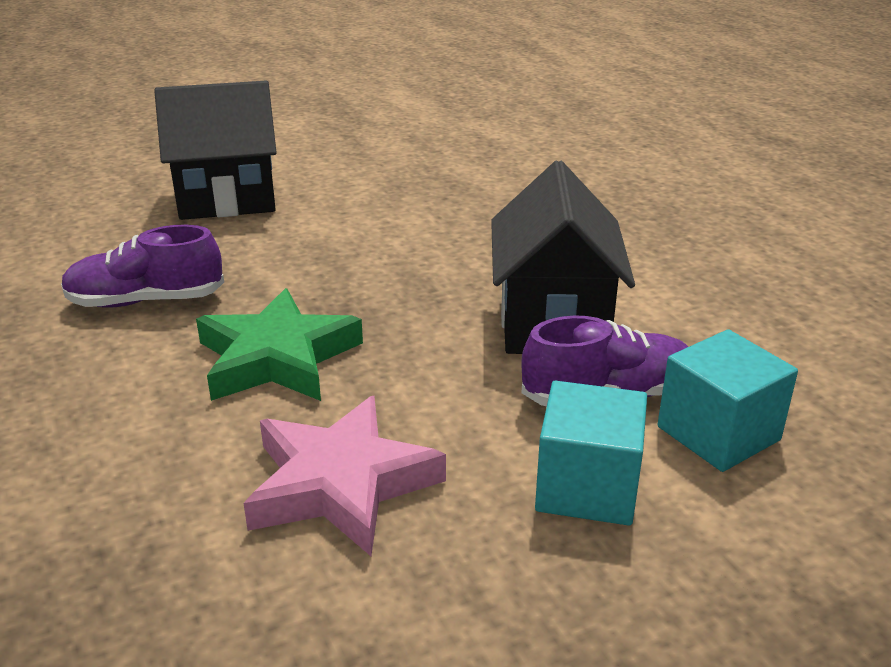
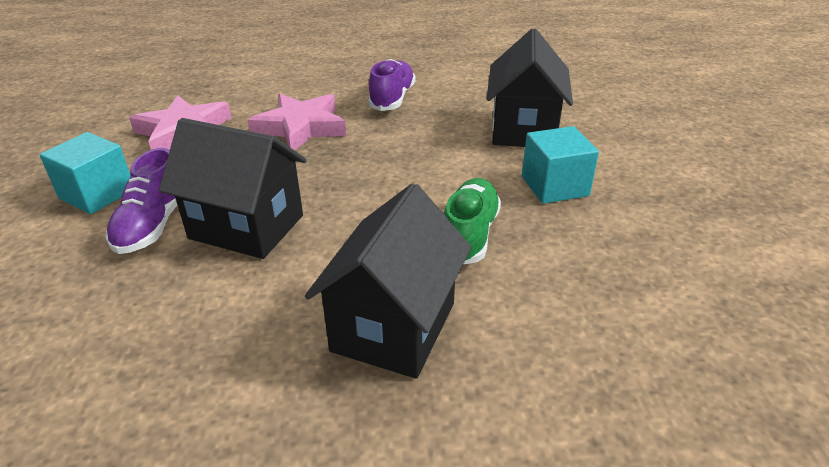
camera: 110 degrees right, 5 degrees up
(277, 358) = (300, 128): green star -> pink star
(466, 202) = (469, 234): none -> green shoe
(618, 214) = (394, 327): none -> black house
(718, 433) = (71, 255): turquoise cube -> turquoise cube (554, 186)

